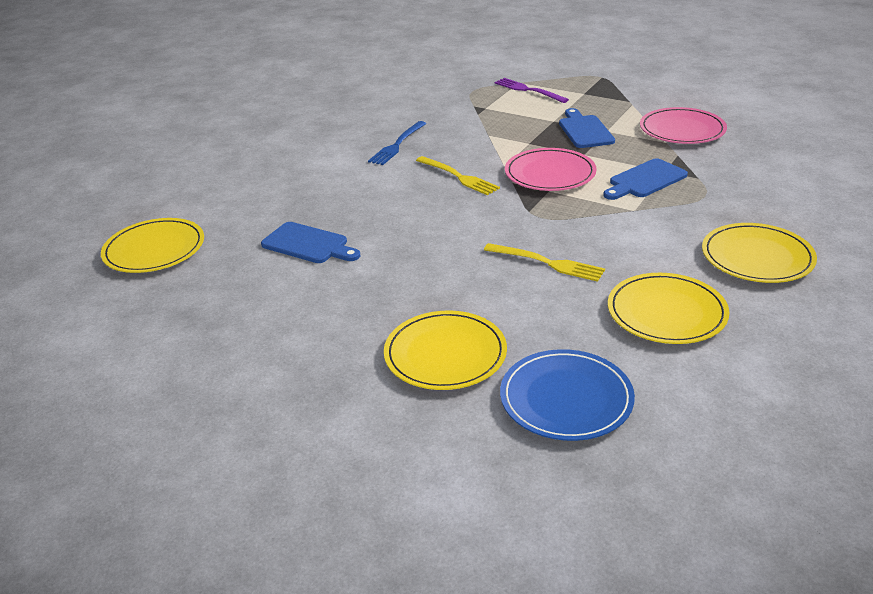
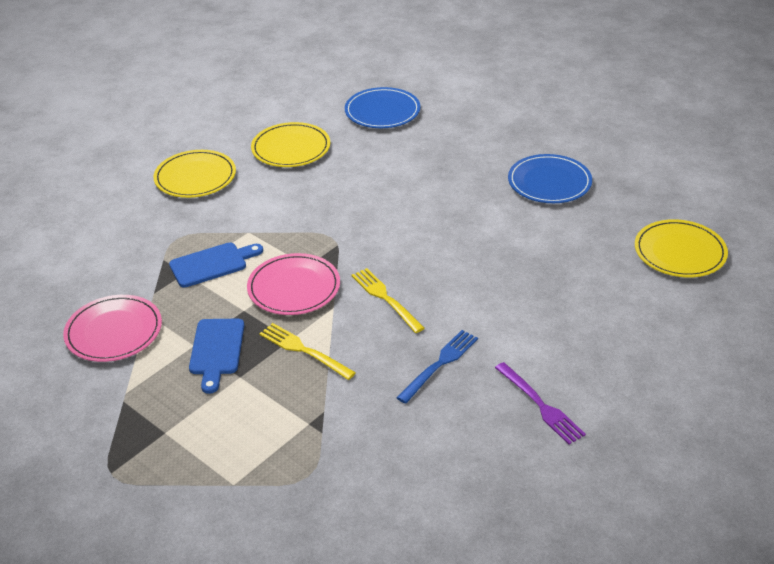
camera: 170 degrees left, 5 degrees up
(289, 309) = (549, 182): none -> blue plate
(308, 244) = (539, 237): blue cutting board -> none
(445, 354) = (444, 141): yellow plate -> none
(527, 90) = (232, 458): purple fork -> purple fork (541, 406)
(548, 263) = (347, 193): yellow fork -> yellow fork (303, 350)

